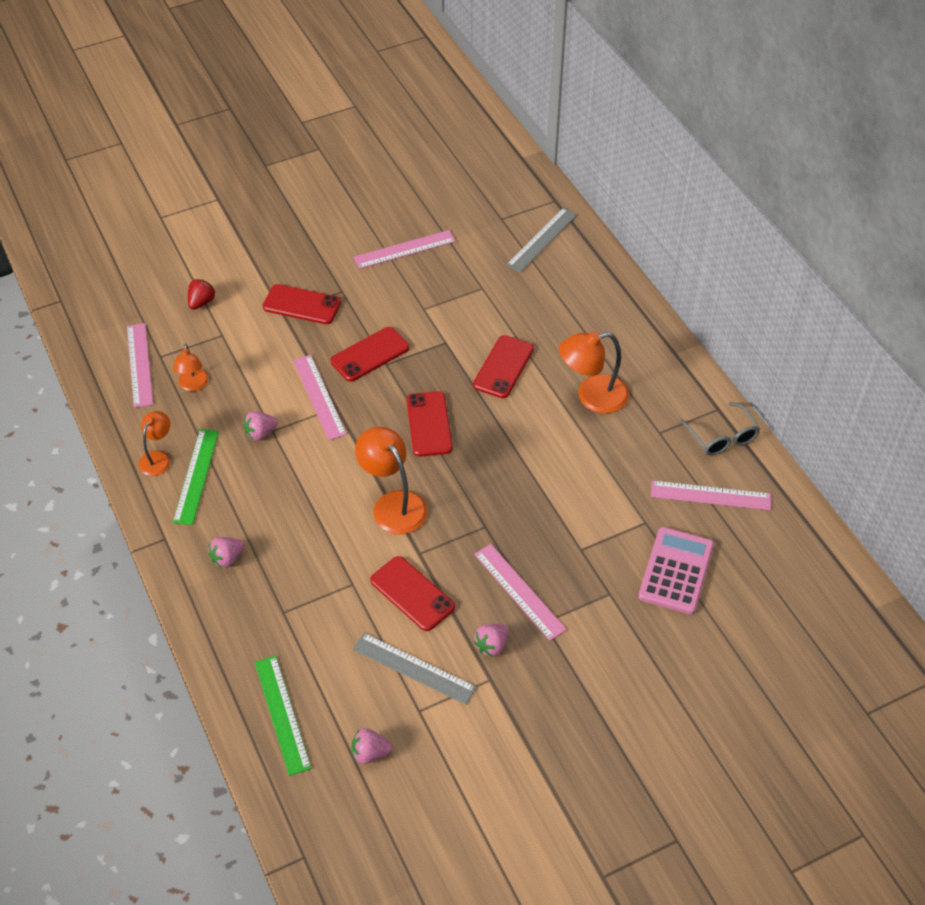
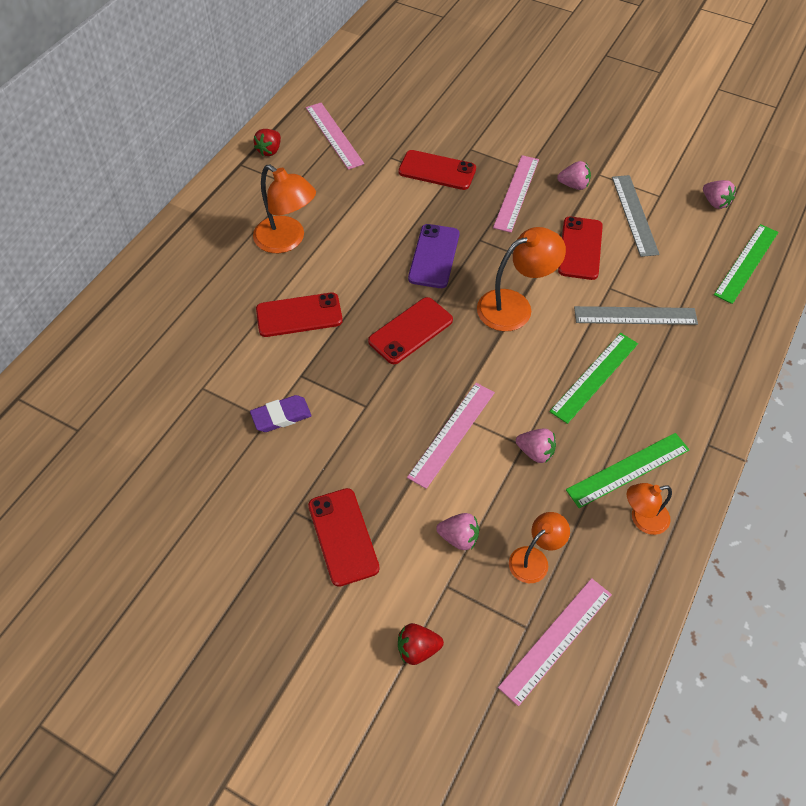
camera: 125 degrees left, 5 degrees up
(227, 559) = (676, 383): pink strawberry -> pink strawberry (459, 537)
(282, 510) = (594, 377): none -> green ruler
(370, 354) = (365, 426): red phone -> red phone (437, 170)
(393, 504) = (514, 306): orange lamp -> orange lamp turned 135 degrees counterclockwise
(404, 249) = (186, 492): pink ruler -> none
(420, 316) = (281, 416): none -> purple eraser
(493, 483) = (434, 256): none -> purple phone
(542, 240) = (93, 376): grey ruler -> grey ruler (635, 315)
(676, 571) = (419, 126): pink calculator -> none
(722, 437) = (270, 151): grey glasses -> red strawberry

